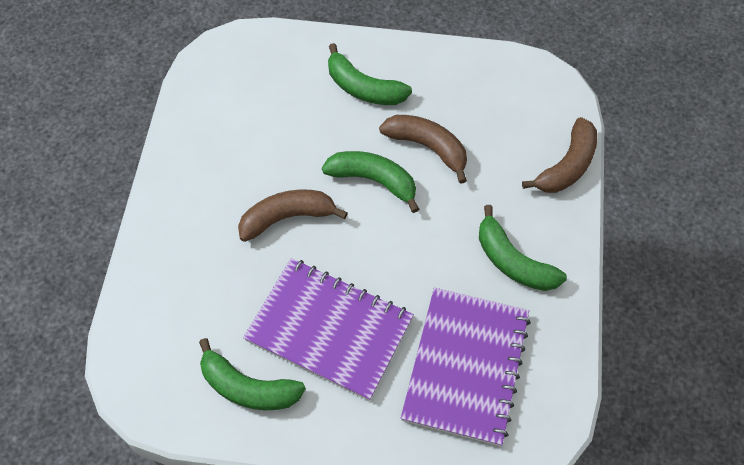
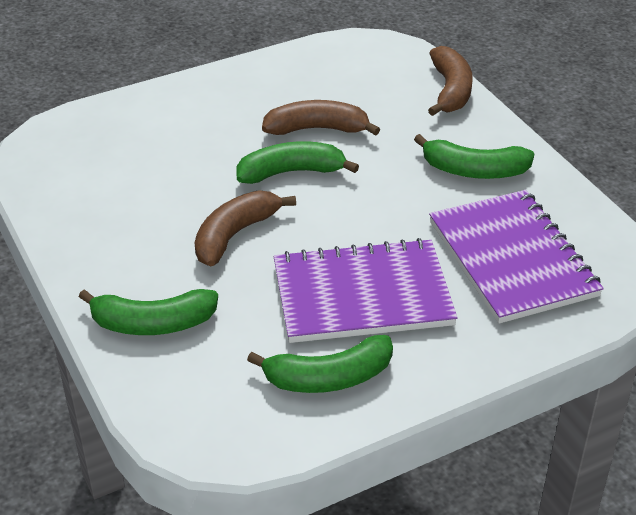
camera: 35 degrees left, 20 degrees down
(363, 88) = (213, 114): green banana -> green banana (153, 323)

